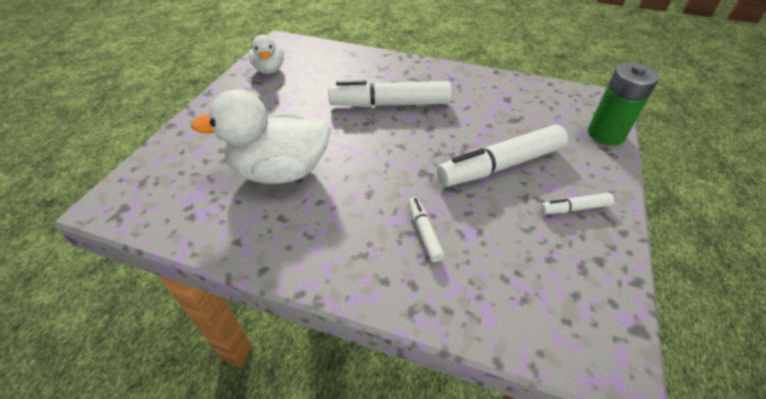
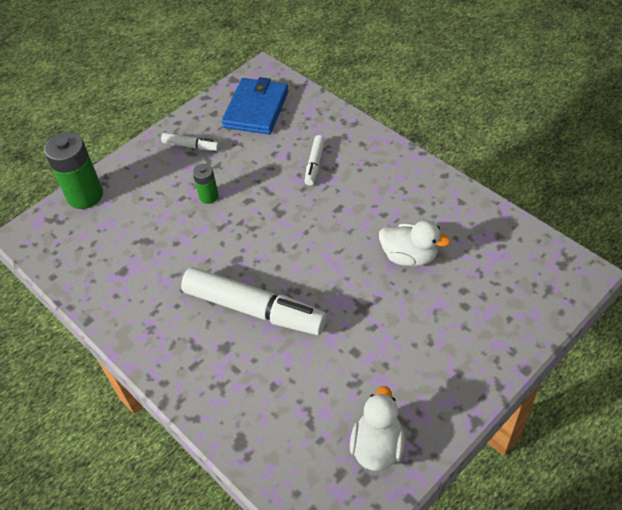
camera: 150 degrees left, 5 degrees up
(280, 171) = (409, 256): white duck -> white duck, size x0.57
(501, 165) = (209, 196): white marker -> green battery
(556, 286) = (256, 109): none -> blue wallet

